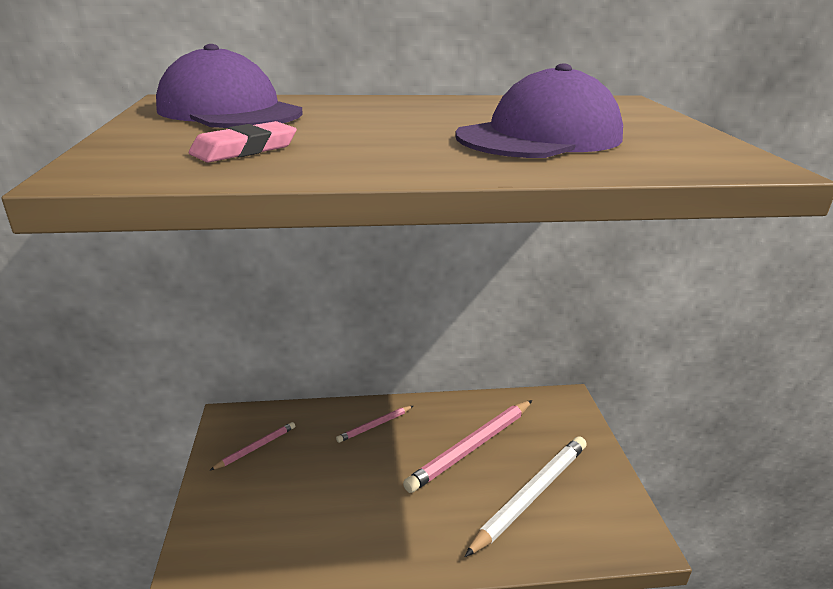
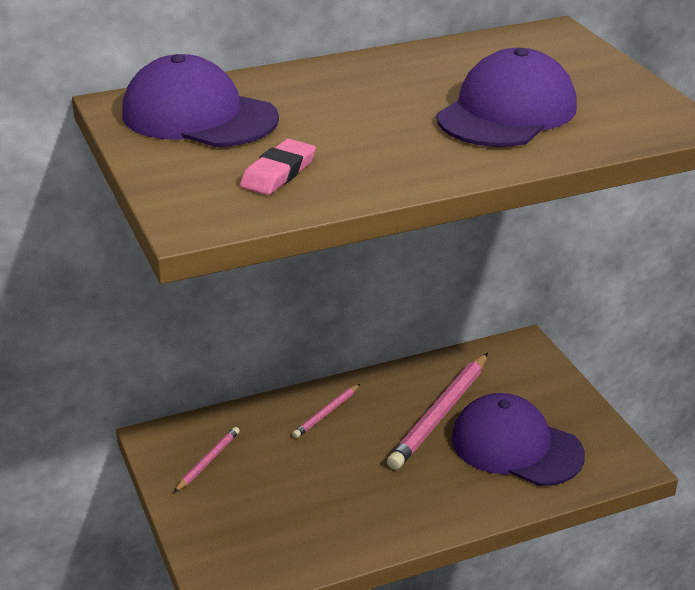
camera: 15 degrees left, 5 degrees up
(531, 495) = (516, 446): white pencil -> purple cap

